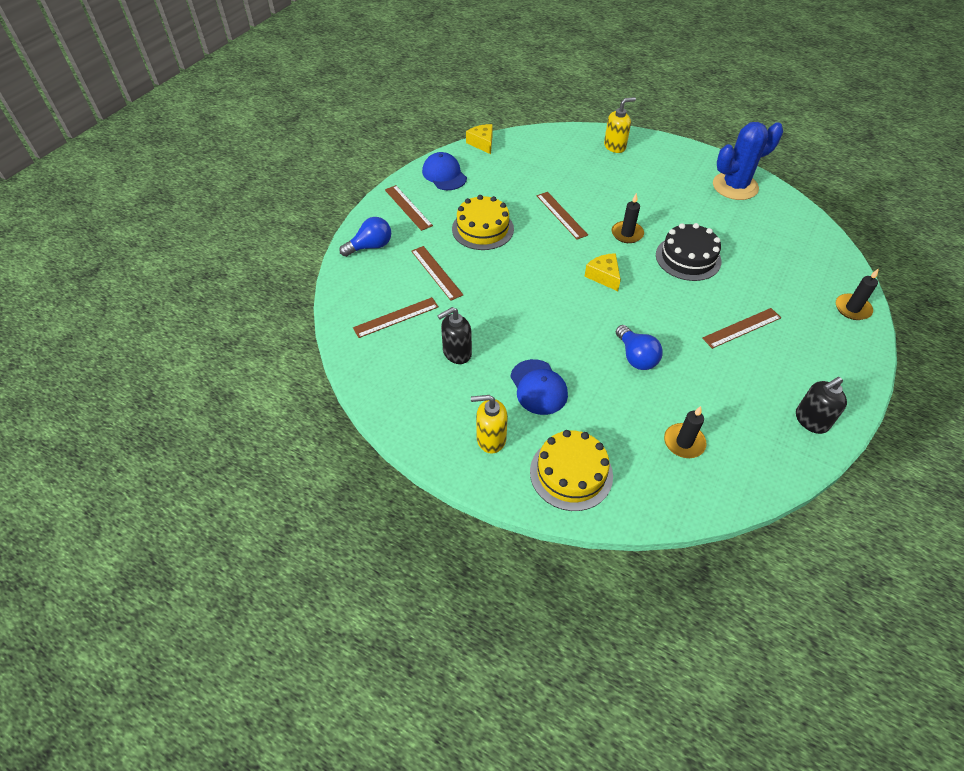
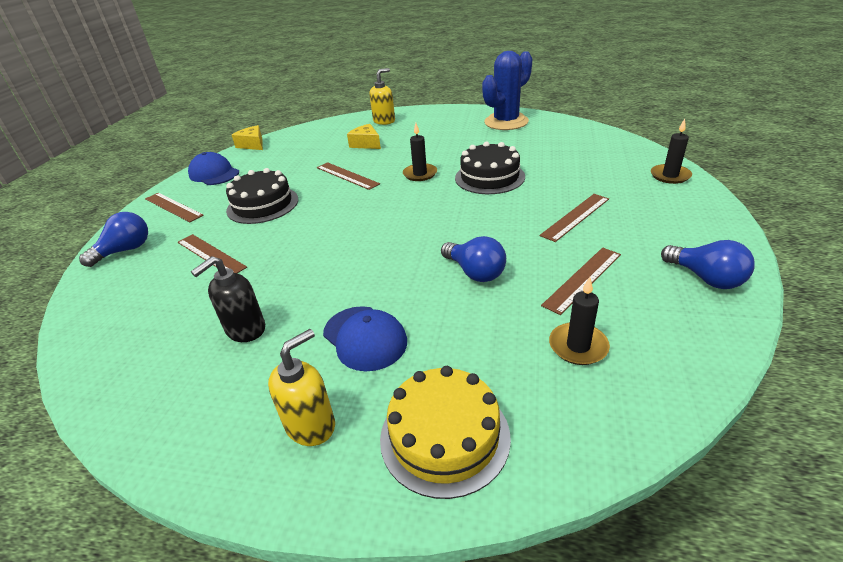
camera: 15 degrees left, 15 degrees down
(396, 317) = (158, 312): brown ruler -> brown ruler (583, 279)
(482, 229) = (262, 205): yellow cake -> black cake
(490, 439) = (311, 425): yellow soap dispenser -> yellow soap dispenser turned 150 degrees clockwise
(604, 276) = (409, 211): yellow cheese -> yellow cheese (366, 144)
(811, 420) = (706, 278): black soap dispenser -> blue light bulb

